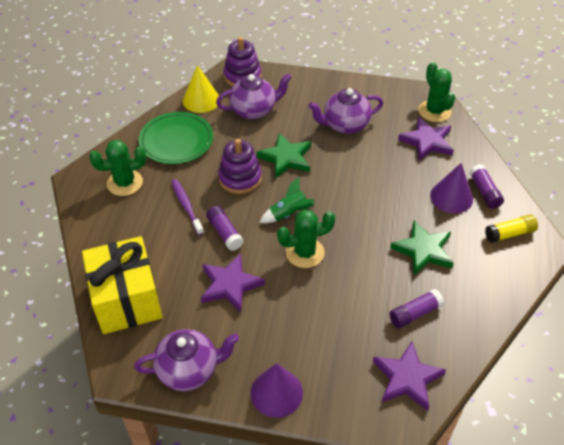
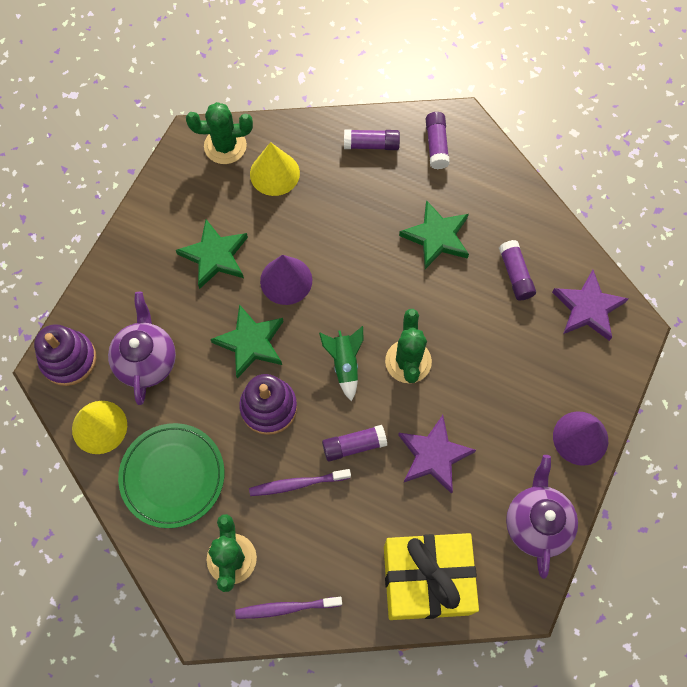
camera: 75 degrees left, 20 degrees up
(94, 219) = (286, 608): none -> purple toothbrush
(345, 125) = (215, 256): purple teapot -> green star
(427, 141) = (274, 173): purple star -> yellow cone
(451, 197) = (369, 181): purple cone -> purple cone (286, 280)
(509, 233) = (436, 145): yellow glue stick -> purple glue stick

